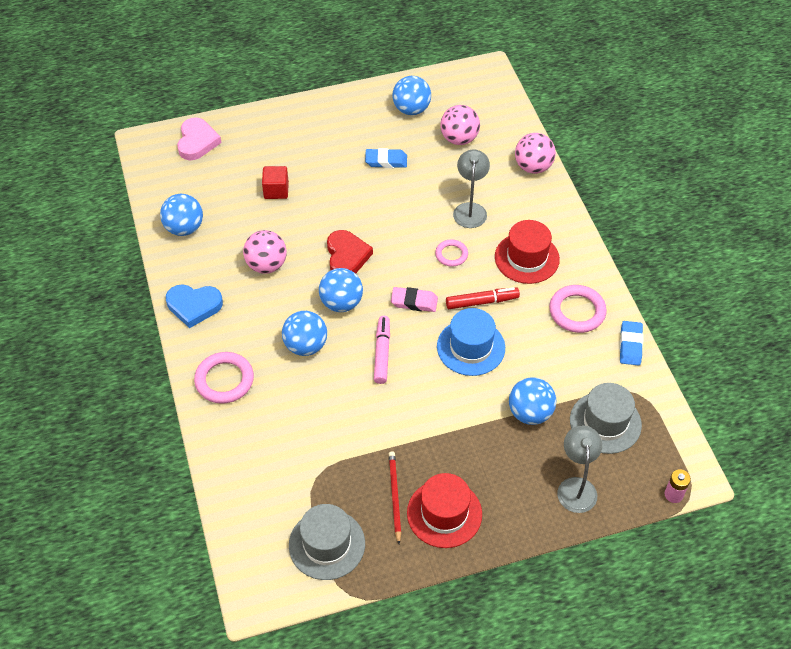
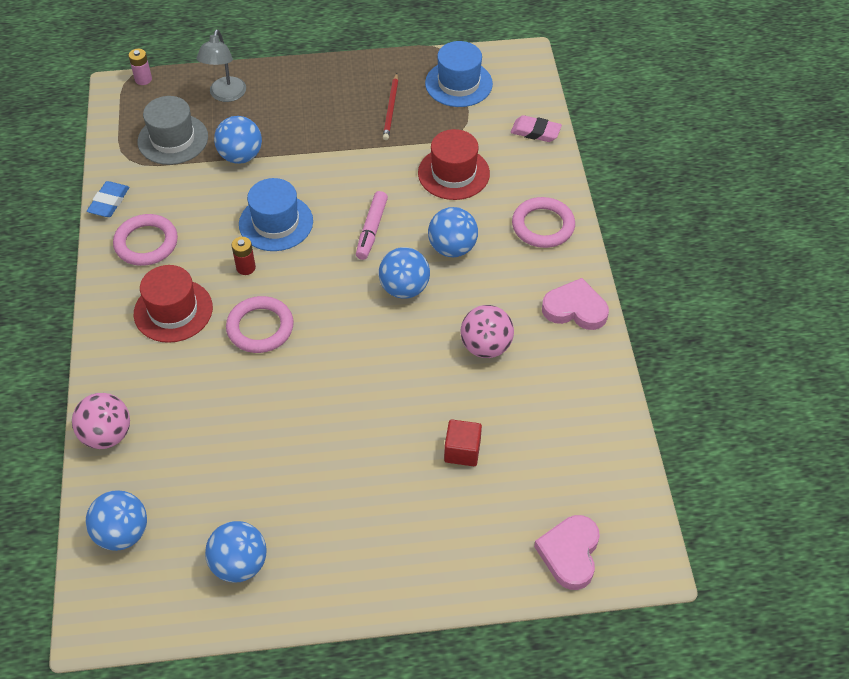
camera: 170 degrees left, 0 degrees up
(184, 228) = (587, 412): blue ball -> blue ball (122, 533)
(194, 306) = (575, 309): blue heart -> pink heart
(327, 544) = (458, 83): grey hat -> blue hat
(347, 256) = (386, 344): red heart -> none
(386, 161) = (302, 476): blue eraser -> none
(414, 302) = (321, 278): pink eraser -> pink eraser (535, 132)
(444, 513) = (350, 91): red hat -> red hat (453, 173)
(451, 254) = (260, 328): pink ring -> pink ring, size x1.67
(459, 139) = (188, 498): pink ball -> none
(470, 209) = (215, 384): grey lamp -> none
(482, 302) = (246, 267): red marker -> red battery

